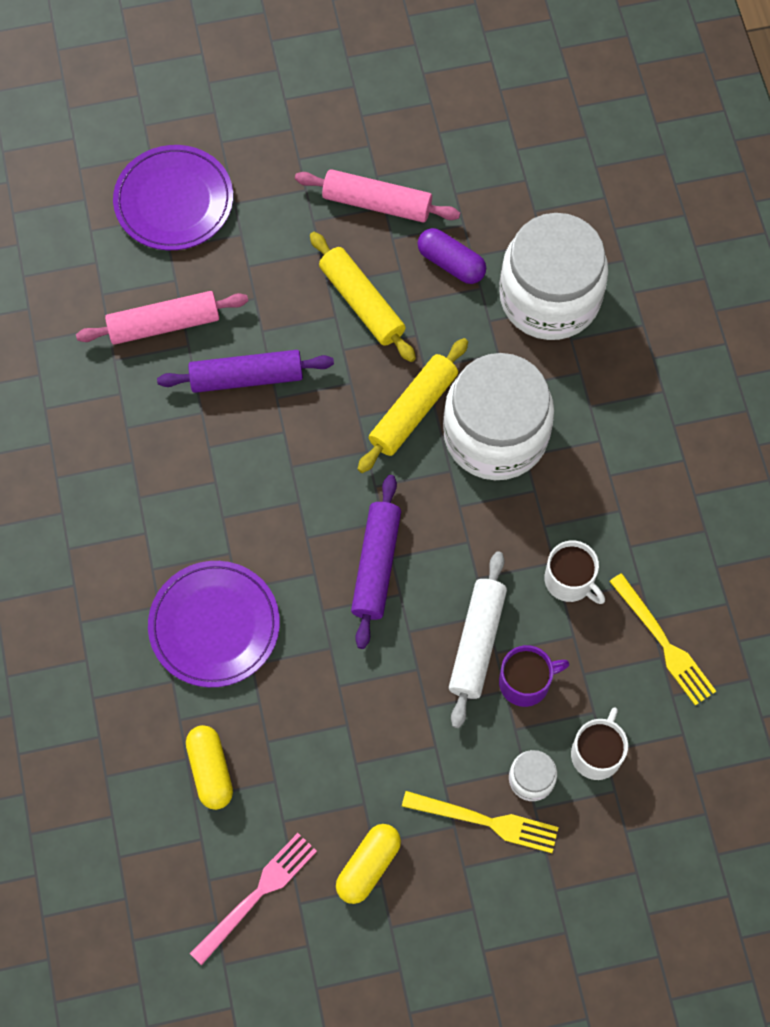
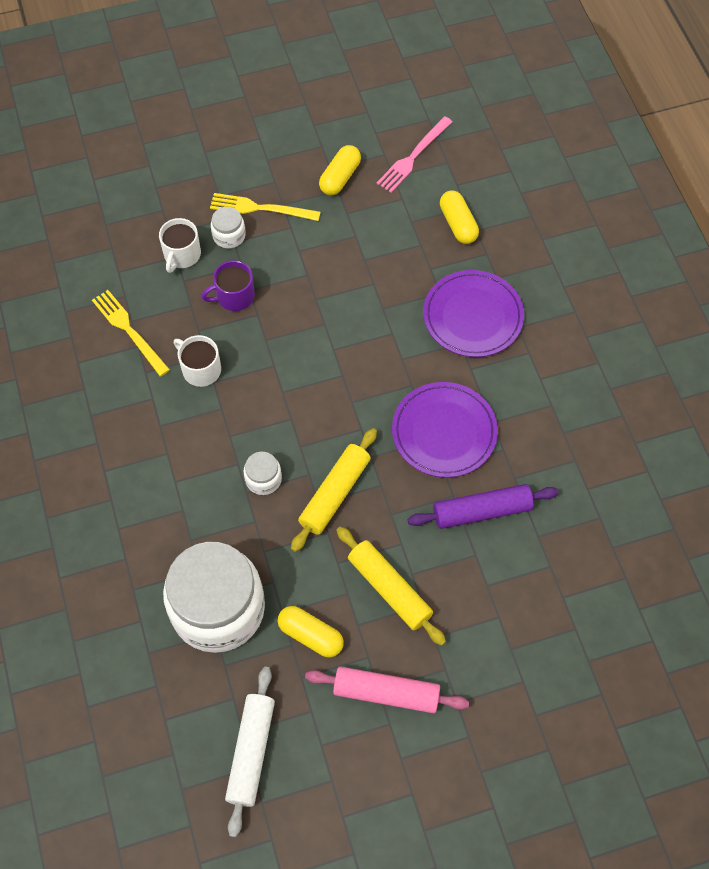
camera: 175 degrees right, 5 degrees down
(164, 324) = (563, 553): pink rolling pin -> none
(174, 201) = (581, 678): purple plate -> purple plate (444, 432)
(376, 565) = (354, 368): purple rolling pin -> none
(451, 263) = (310, 635): purple capsule -> yellow capsule
(477, 643) = (271, 320): white rolling pin -> white rolling pin (251, 752)
(495, 434) = (263, 479): white jar -> white jar, size x0.41

